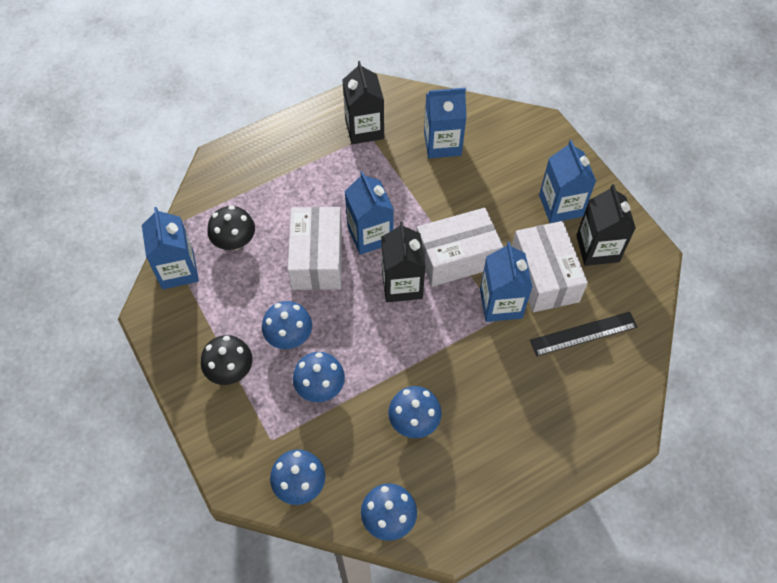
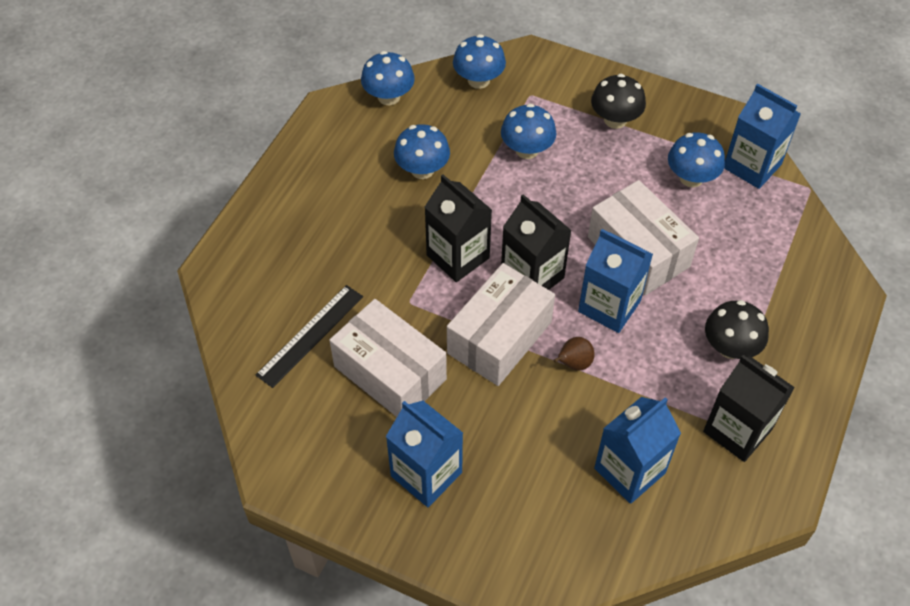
camera: 145 degrees right, 5 degrees down
(234, 241) = (732, 220): black mushroom -> black mushroom (730, 347)
(289, 336) = (593, 171): blue mushroom -> blue mushroom (691, 178)
(424, 215) = (573, 364): none -> brown pear
(501, 303) = (417, 316): blue carton -> none
(597, 248) = (349, 443): black carton -> black carton (458, 256)

